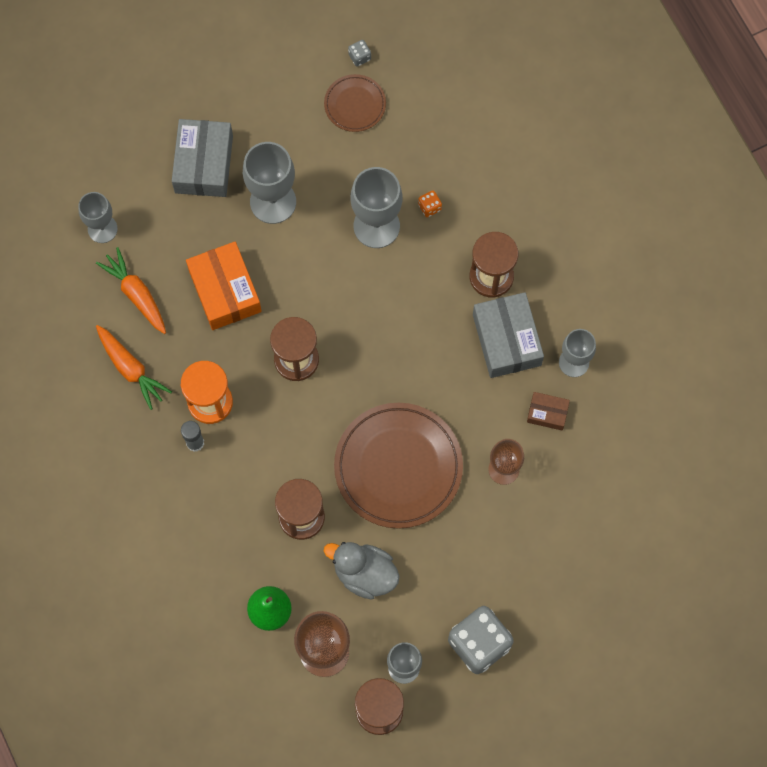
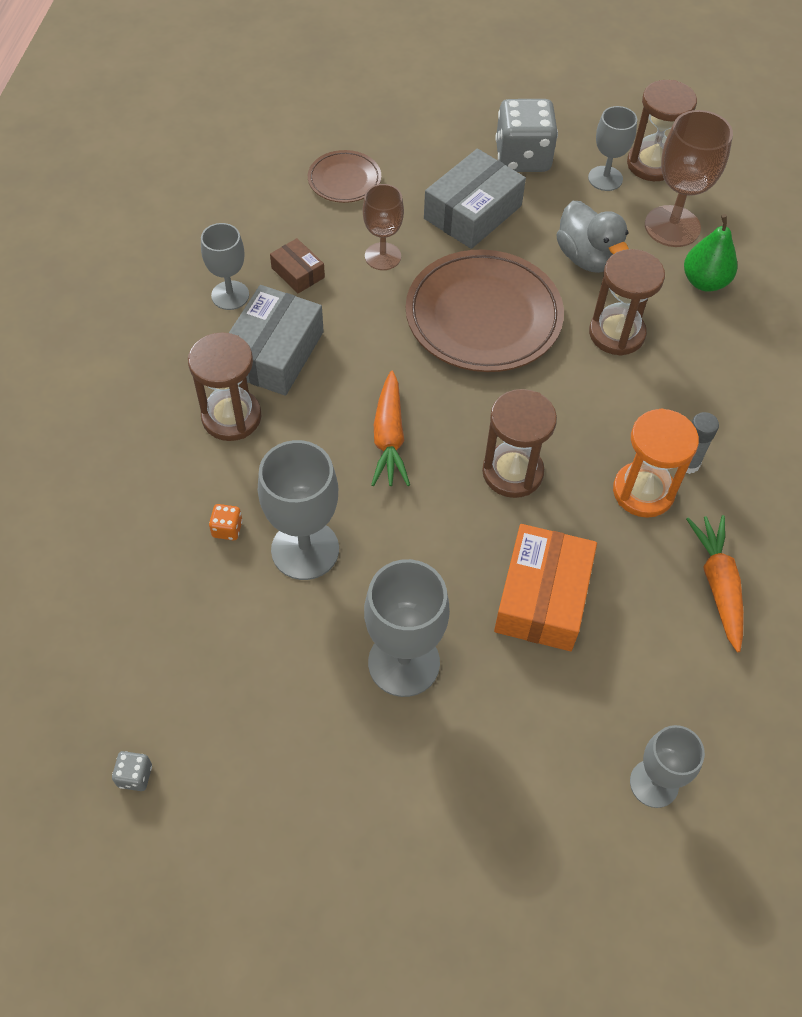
camera: 145 degrees left, 15 degrees down
(136, 294) = (658, 666): orange carrot -> orange carrot (389, 437)
(204, 164) = (456, 776): grey box -> grey box (472, 212)
(355, 104) = (199, 714): brown plate -> brown plate (344, 180)

